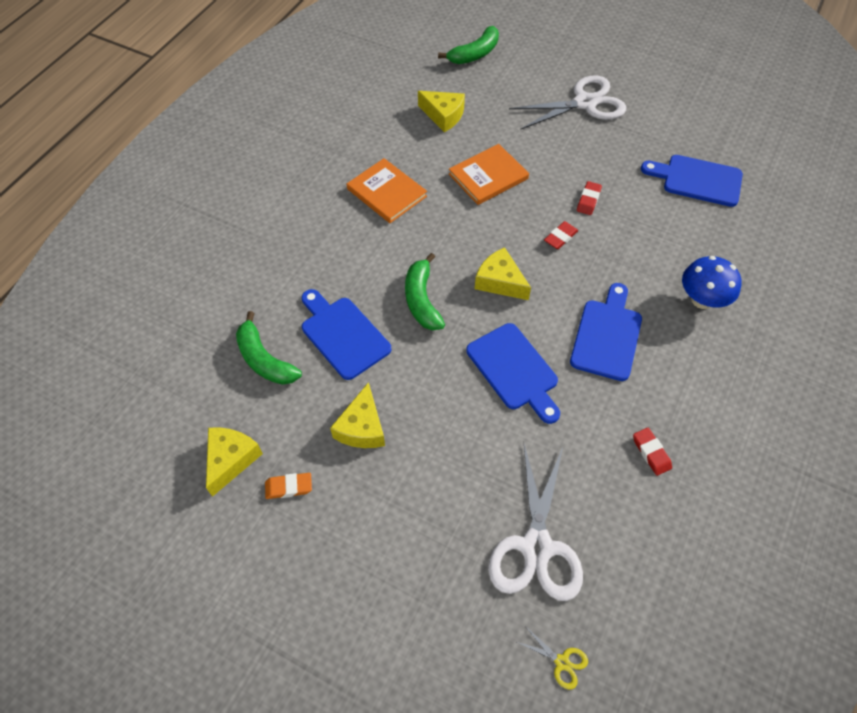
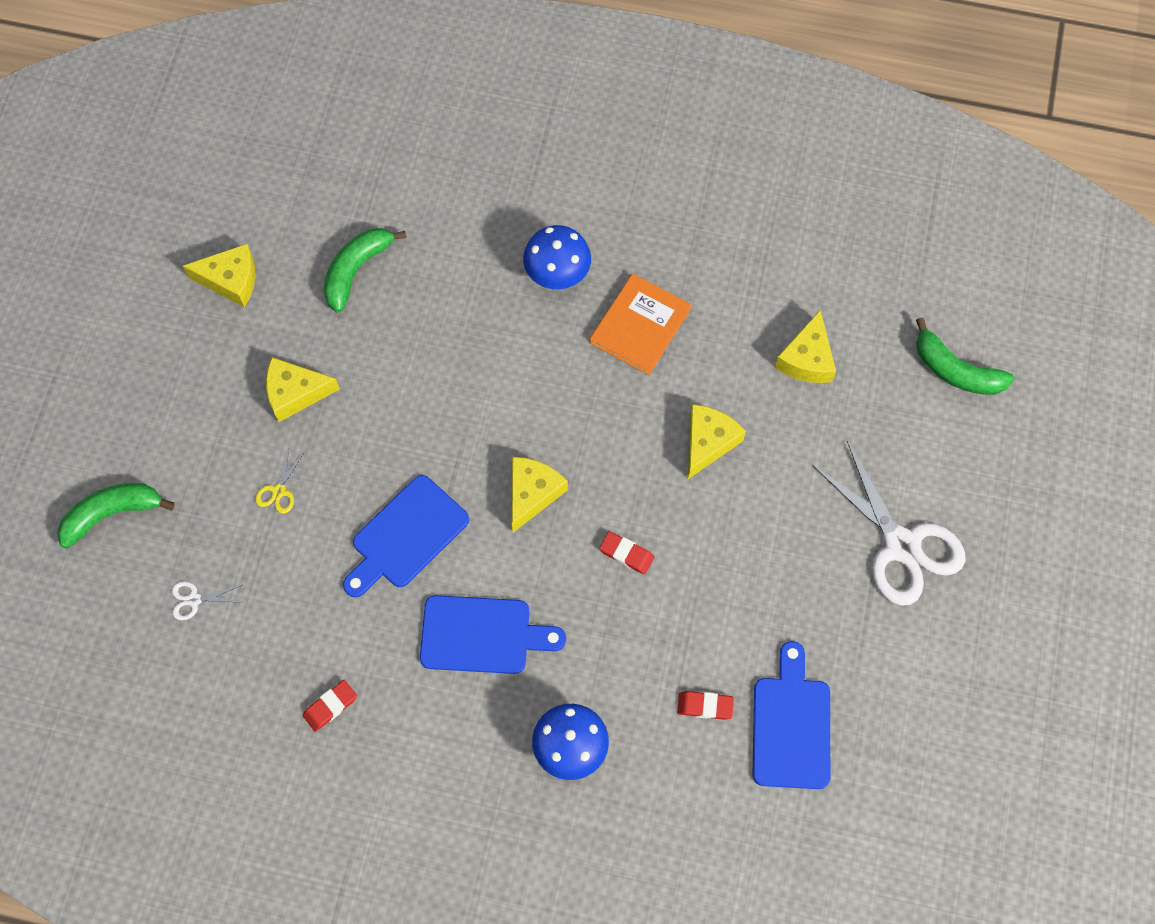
camera: 75 degrees right, 10 degrees up
(289, 487) = (212, 344): orange eraser -> none
(326, 230) = (557, 274): none -> blue mushroom
(343, 335) = (409, 339): blue cutting board -> none
(422, 300) = (480, 411): green banana -> green banana (112, 514)
(488, 176) = (708, 442): orange book -> yellow cheese
(536, 546) = (194, 599): white scissors -> white scissors, size x0.40
(561, 662) = (81, 644): yellow scissors -> yellow scissors (279, 491)
(588, 200) = (704, 579): red eraser -> red eraser (705, 706)

